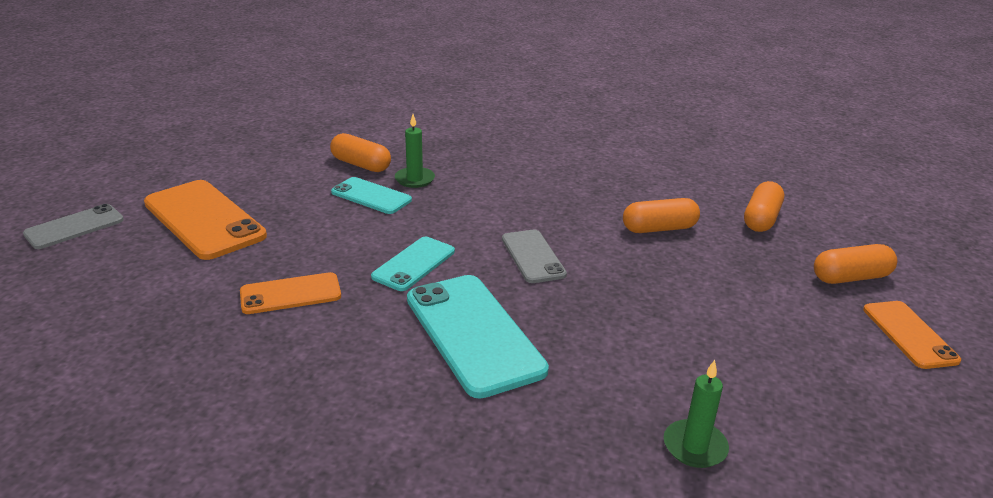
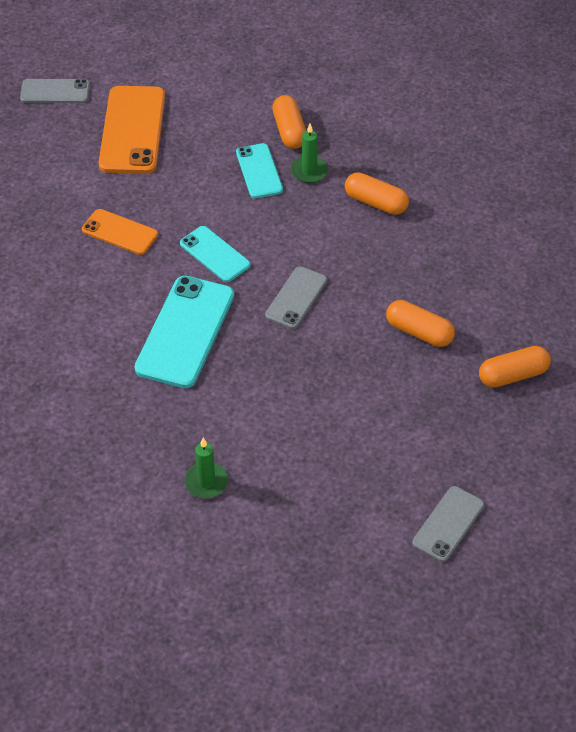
camera: 45 degrees right, 20 degrees up
(414, 264) = (215, 254): turquoise phone -> turquoise phone turned 60 degrees clockwise
(850, 277) = (488, 463): orange capsule -> orange capsule (376, 202)
(909, 334) = (448, 524): orange phone -> grey phone

